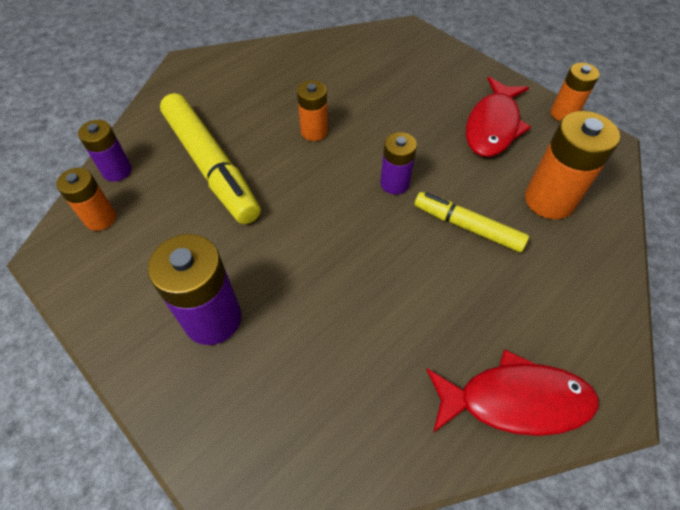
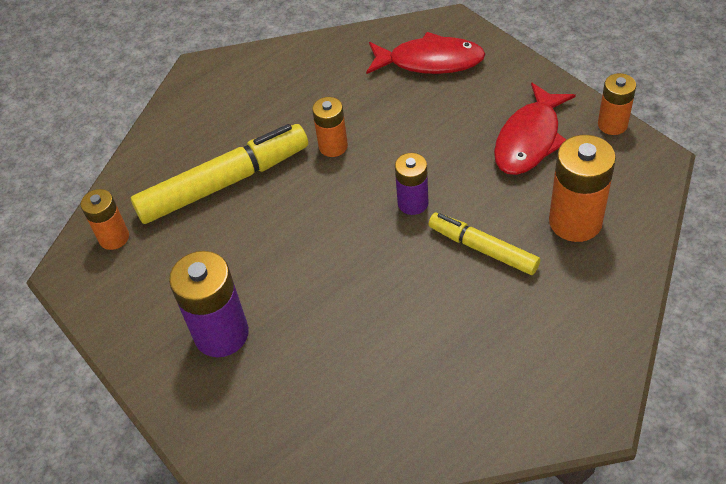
camera: 10 degrees right, 5 degrees down
(117, 171) = (129, 189): purple battery -> none
(211, 165) = (223, 183): yellow marker -> yellow marker turned 90 degrees counterclockwise
(515, 400) = (502, 412): red fish -> red fish (430, 61)

